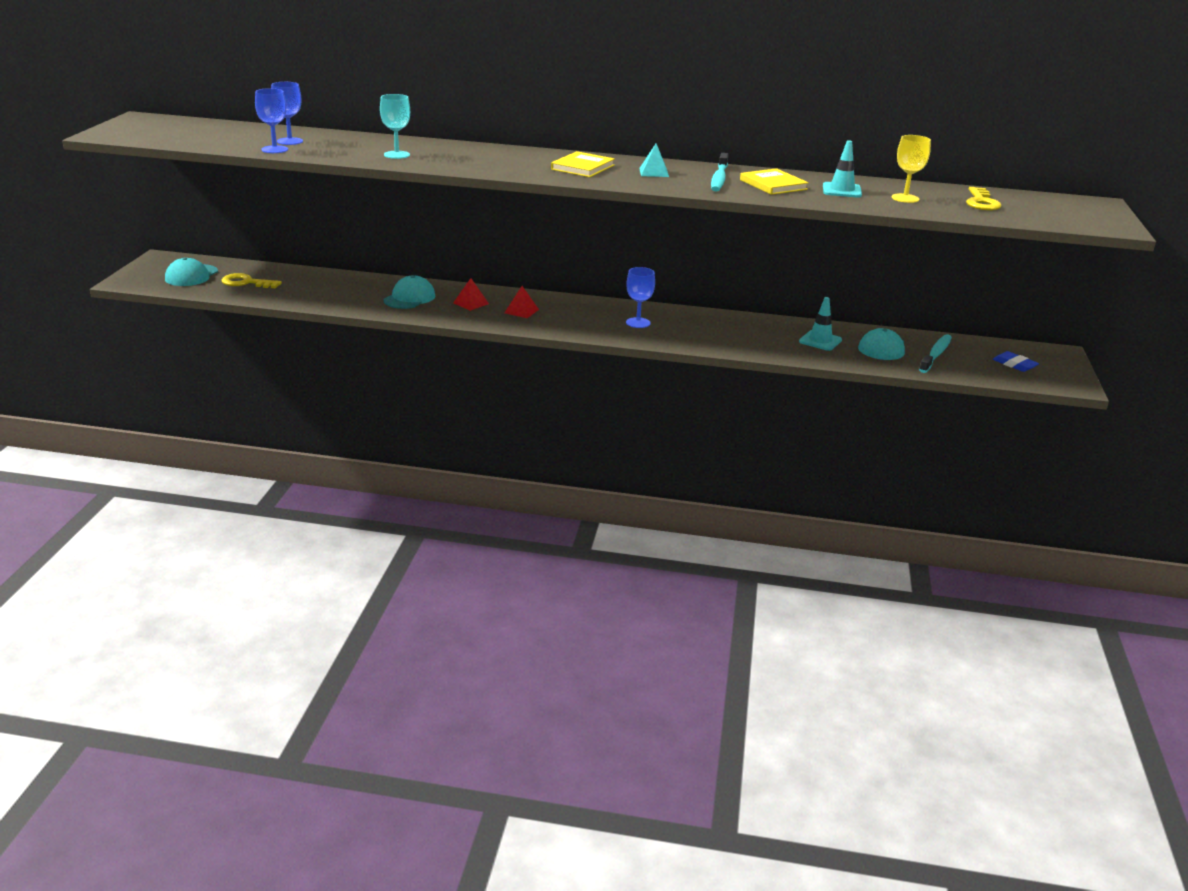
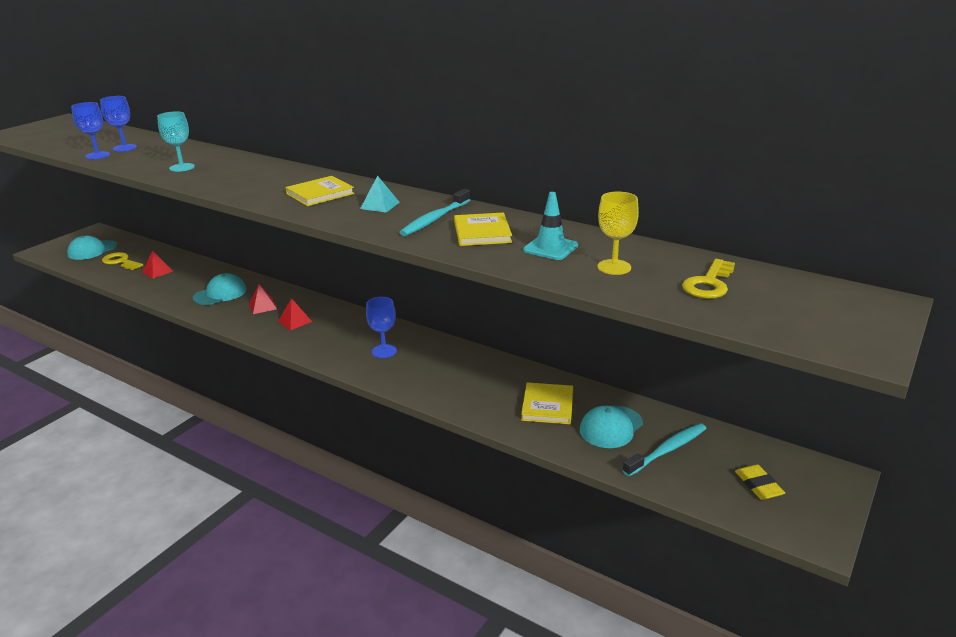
camera: 25 degrees right, 0 degrees up
(306, 287) = (157, 271): none -> red pyramid
(820, 341) = (547, 406): turquoise traffic cone -> yellow book
(1014, 364) = (758, 485): blue eraser -> yellow eraser

